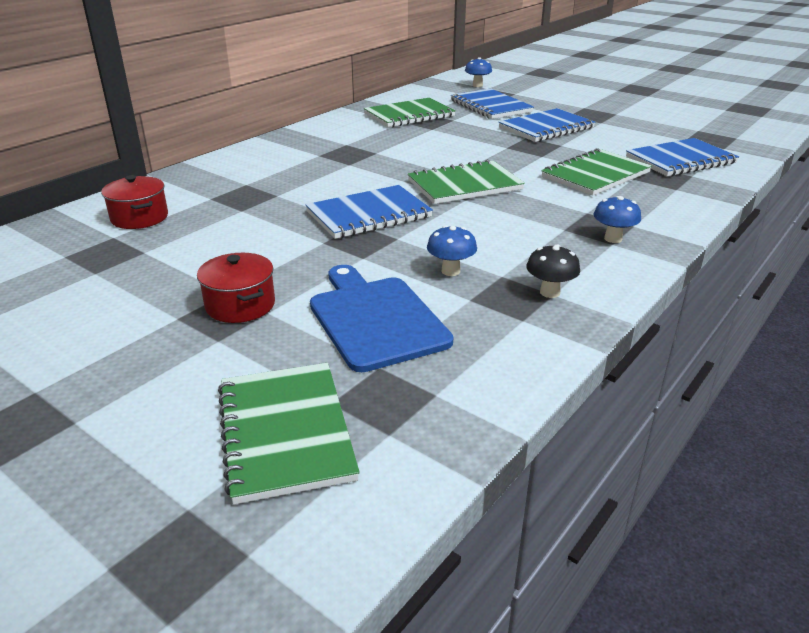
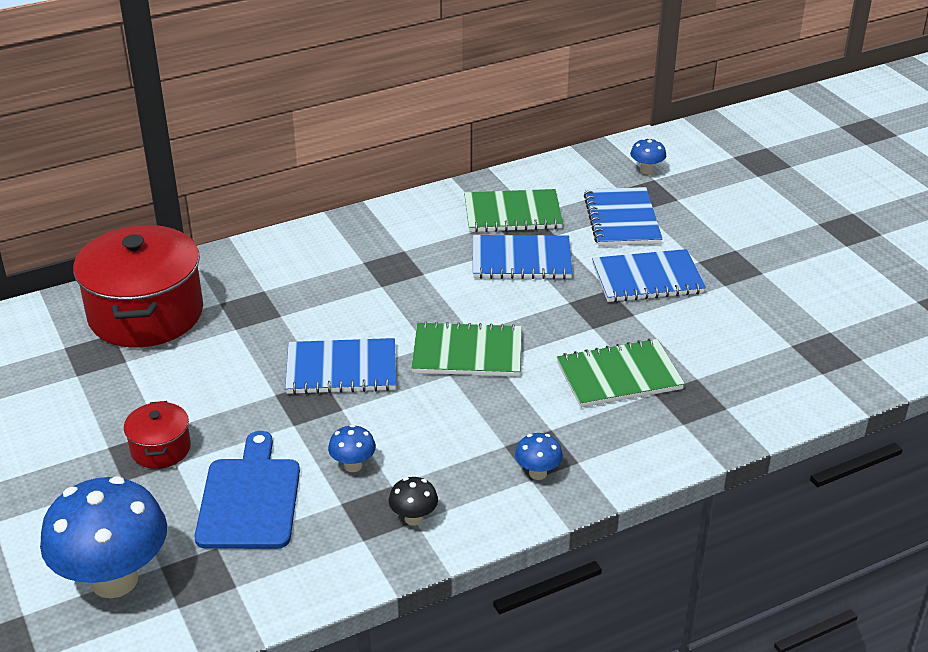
camera: 25 degrees right, 5 degrees up
(139, 218) = (146, 314): red pot -> red pot, size x2.15
(286, 432) = (114, 580): green notebook -> blue mushroom
(680, 160) = (742, 379): blue notebook -> blue notebook (521, 260)

